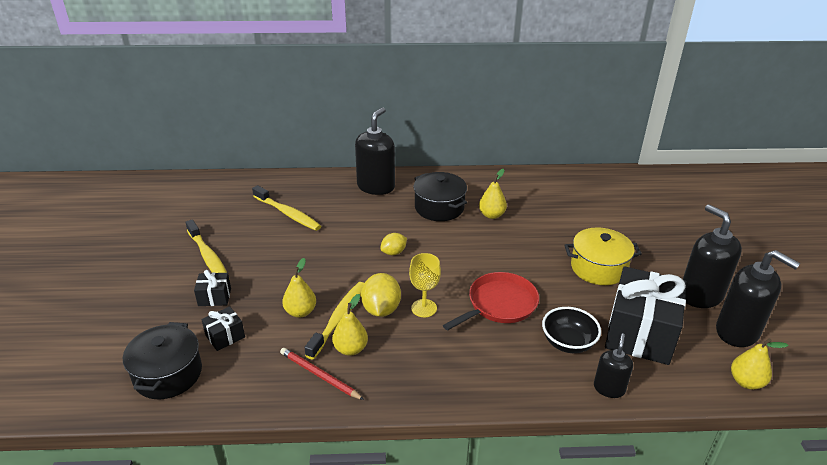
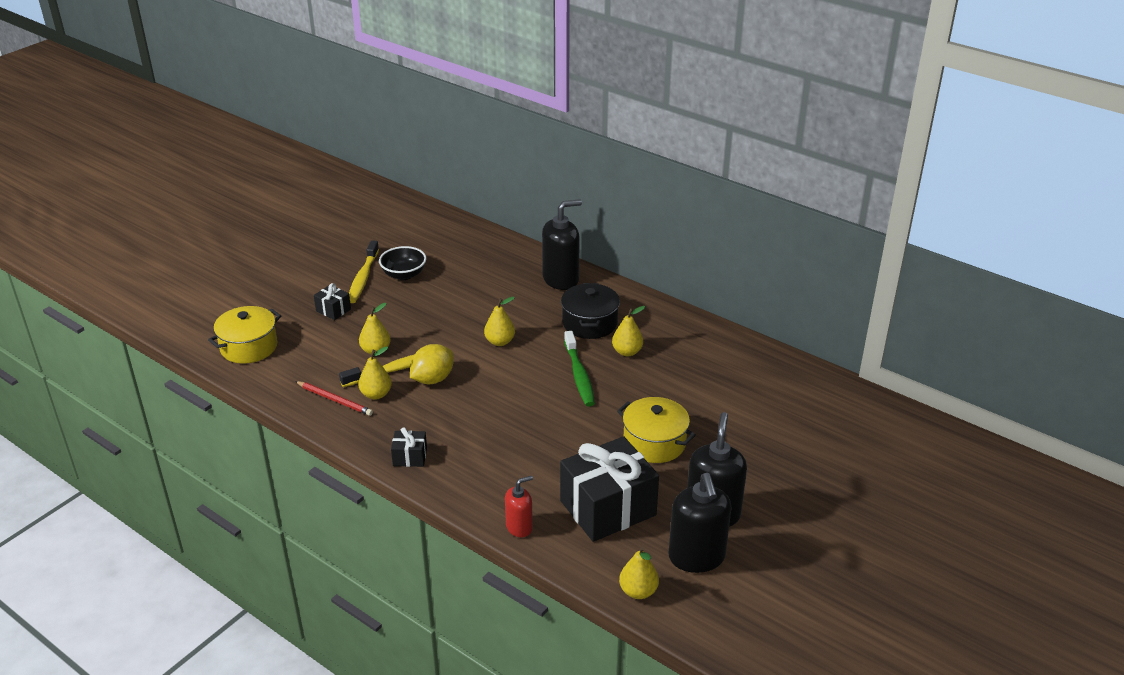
camera: 40 degrees right, 0 degrees up
(168, 374) = (249, 347): black pot -> yellow pot
(225, 336) = (308, 341): black gift -> black gift (410, 457)
(288, 214) = (460, 270): yellow toothbrush -> none
(319, 375) = (335, 400): red pencil -> red pencil turned 135 degrees clockwise
(393, 252) = (500, 342): yellow lemon -> yellow pear
(424, 308) = (464, 395): yellow goblet -> none
(484, 247) = (579, 375): none -> green toothbrush
(499, 304) = (526, 424): red pan -> none
(568, 343) = (537, 480): black bowl -> black bowl (404, 275)
(609, 388) = (519, 527): black soap dispenser -> red soap dispenser

